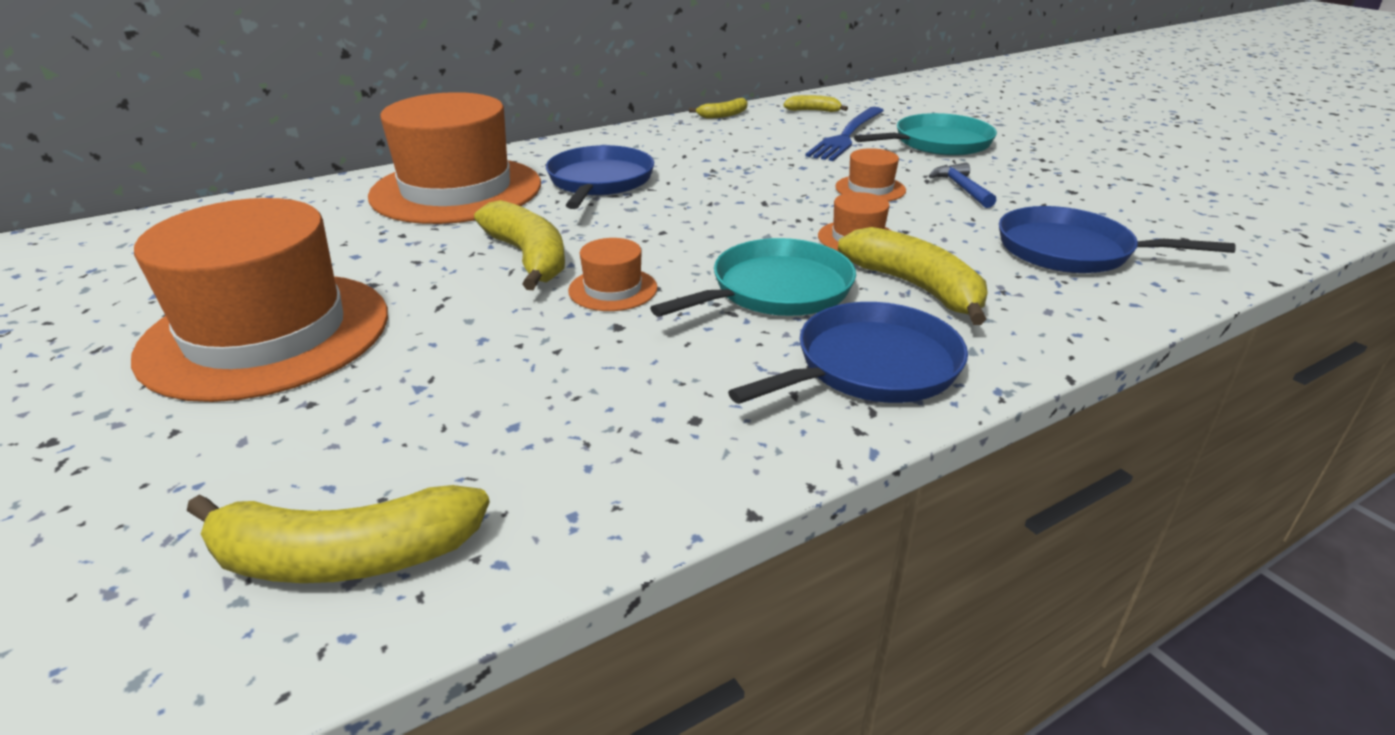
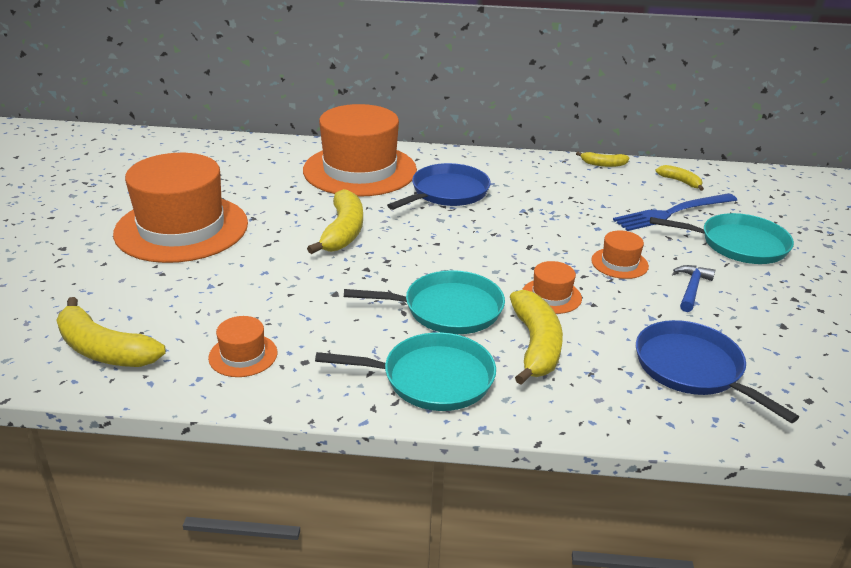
camera: 35 degrees right, 0 degrees up
(613, 289) = (360, 270): orange hat -> orange hat (243, 355)
(871, 366) = (432, 378): blue pan -> turquoise pan

